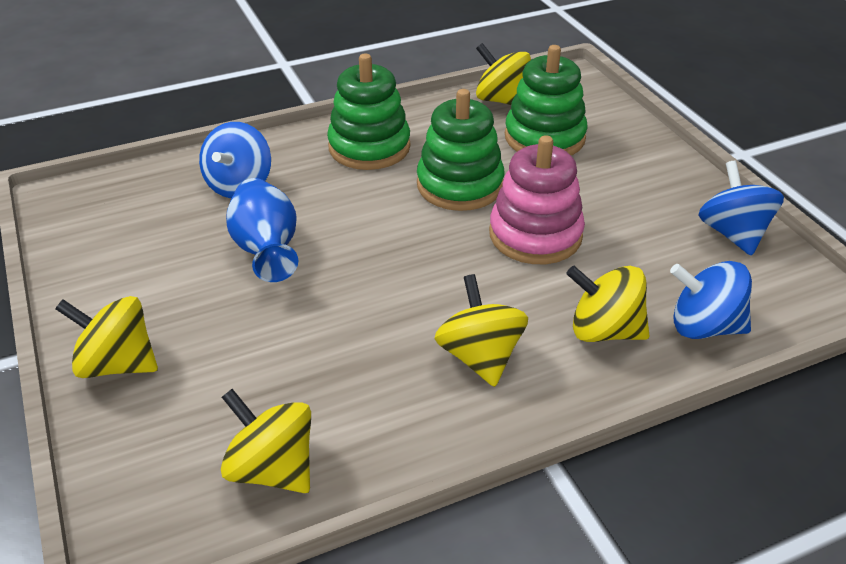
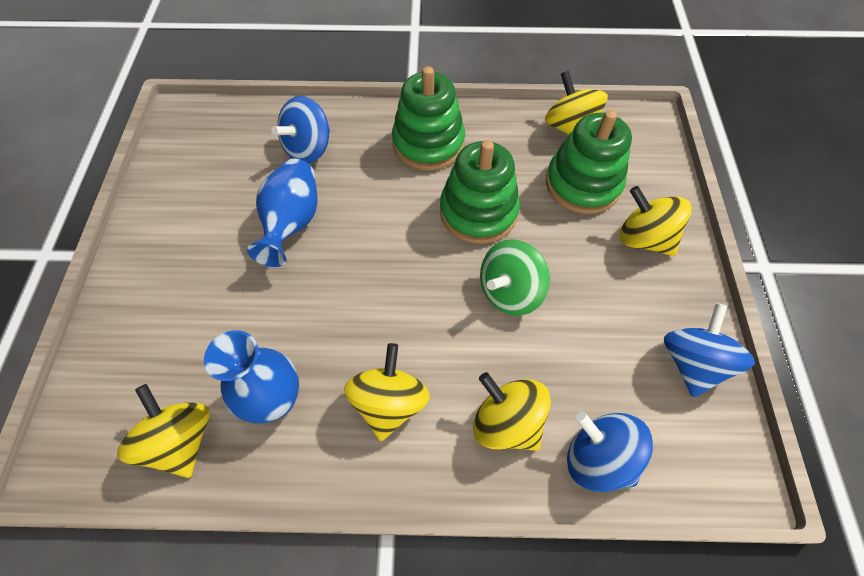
camera: 25 degrees right, 20 degrees up
(117, 364) = (135, 292): yellow spinning top -> yellow spinning top (644, 239)
(357, 397) = (276, 400): none -> blue vase
(535, 235) = (510, 291): pink stacking toy -> green spinning top

